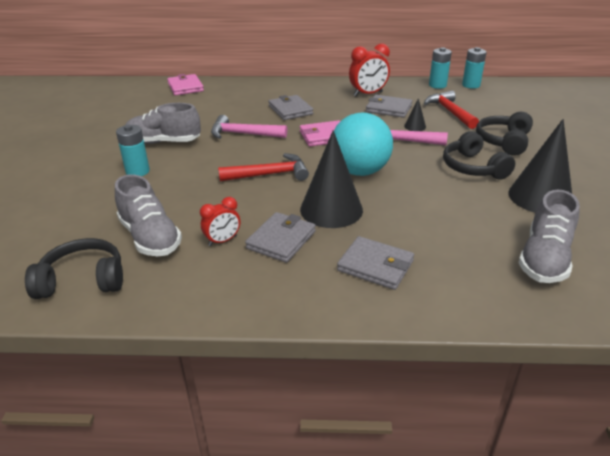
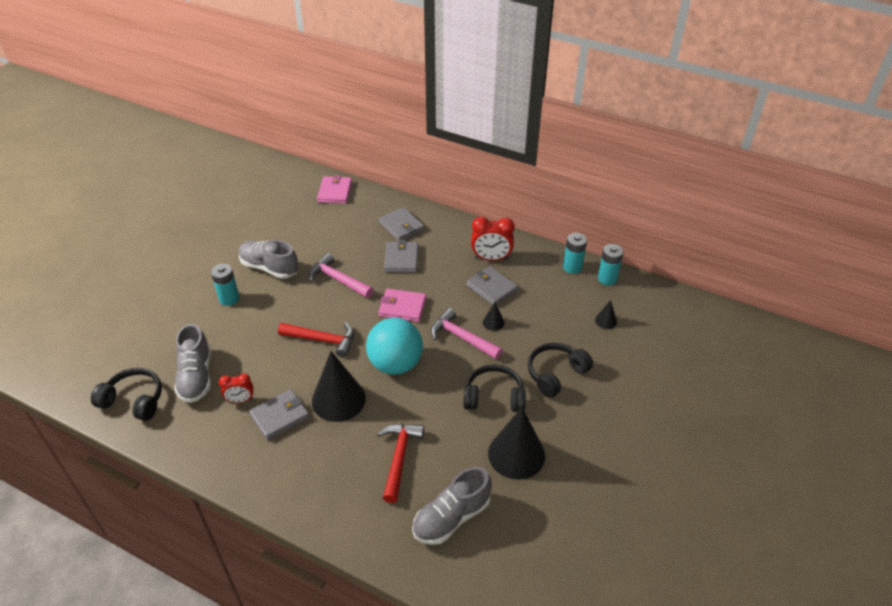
camera: 25 degrees right, 10 degrees up
(375, 266) = (324, 469): grey wallet -> grey wallet (401, 226)
(450, 112) = (546, 313): red hammer -> red hammer (399, 458)
(473, 168) = (494, 397): black headphones -> black headphones turned 90 degrees clockwise
(500, 105) = (606, 321): none -> black cone

